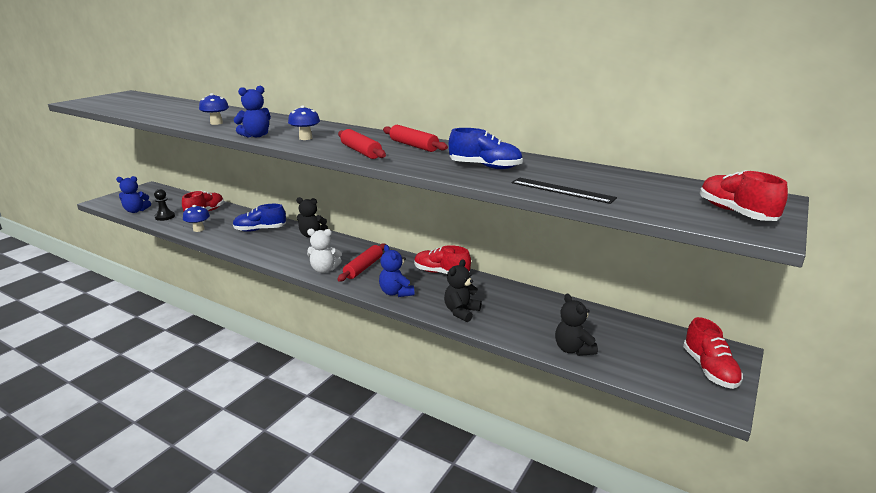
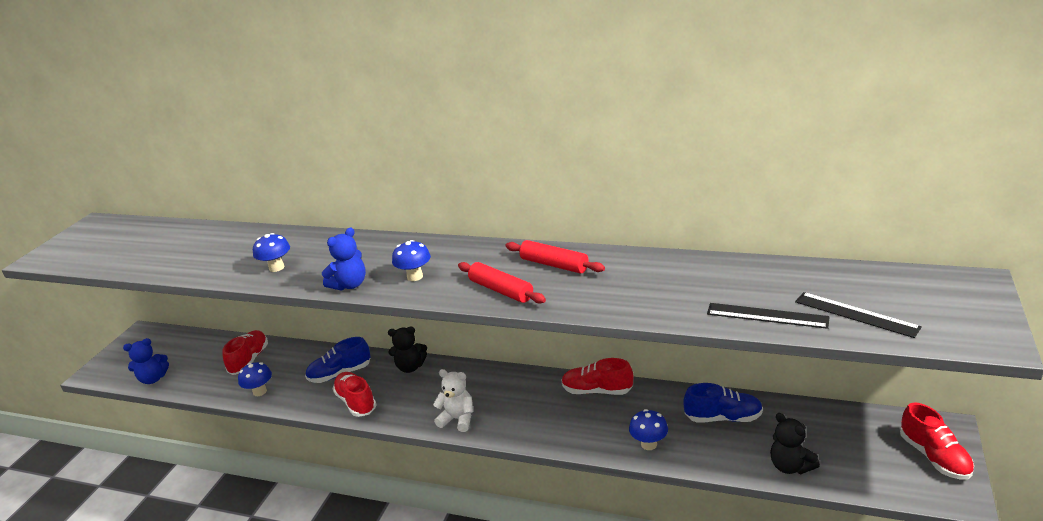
camera: 10 degrees left, 5 degrees up
(165, 217) = (200, 380): black pawn -> none
(324, 269) = (458, 419): white teddy bear -> white teddy bear turned 150 degrees counterclockwise
(363, 268) = (503, 405): red rolling pin -> none
(396, 293) = (561, 434): blue teddy bear -> none
(461, 312) = (649, 444): black teddy bear -> blue mushroom
(485, 167) = (660, 290): blue shoe -> blue shoe (723, 418)
(642, 200) = (856, 314): none -> black ruler
(735, 213) = (954, 315): red shoe -> red shoe (356, 402)

